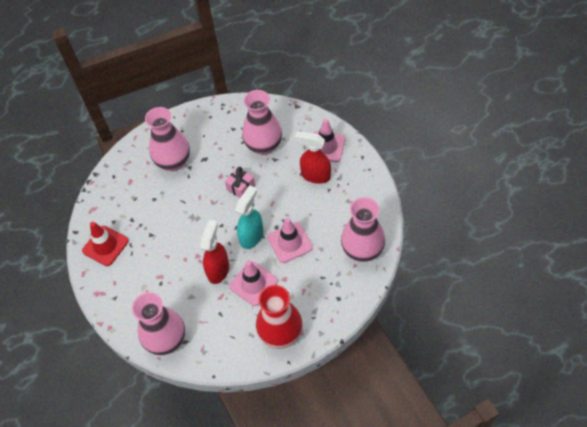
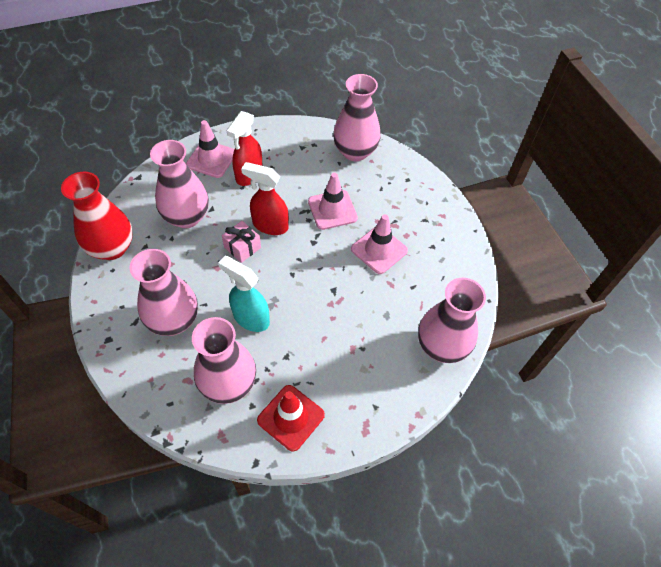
camera: 90 degrees left, 0 degrees up
(128, 205) = (228, 383): none -> pink vase
(218, 269) = (354, 283): red spray bottle -> red spray bottle (270, 225)
(252, 236) = (315, 244): turquoise spray bottle -> turquoise spray bottle (250, 318)
(280, 333) = (442, 232): red vase -> red vase (112, 248)

